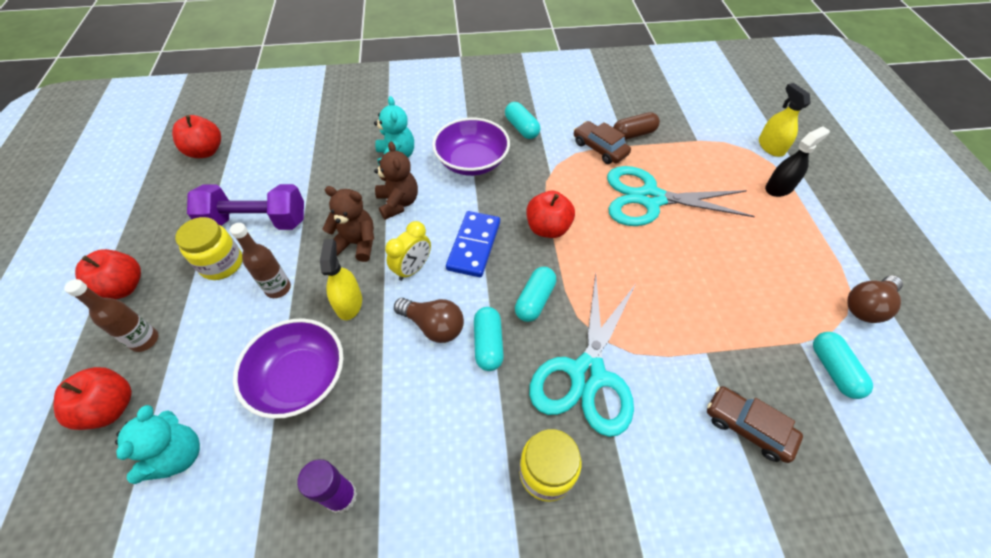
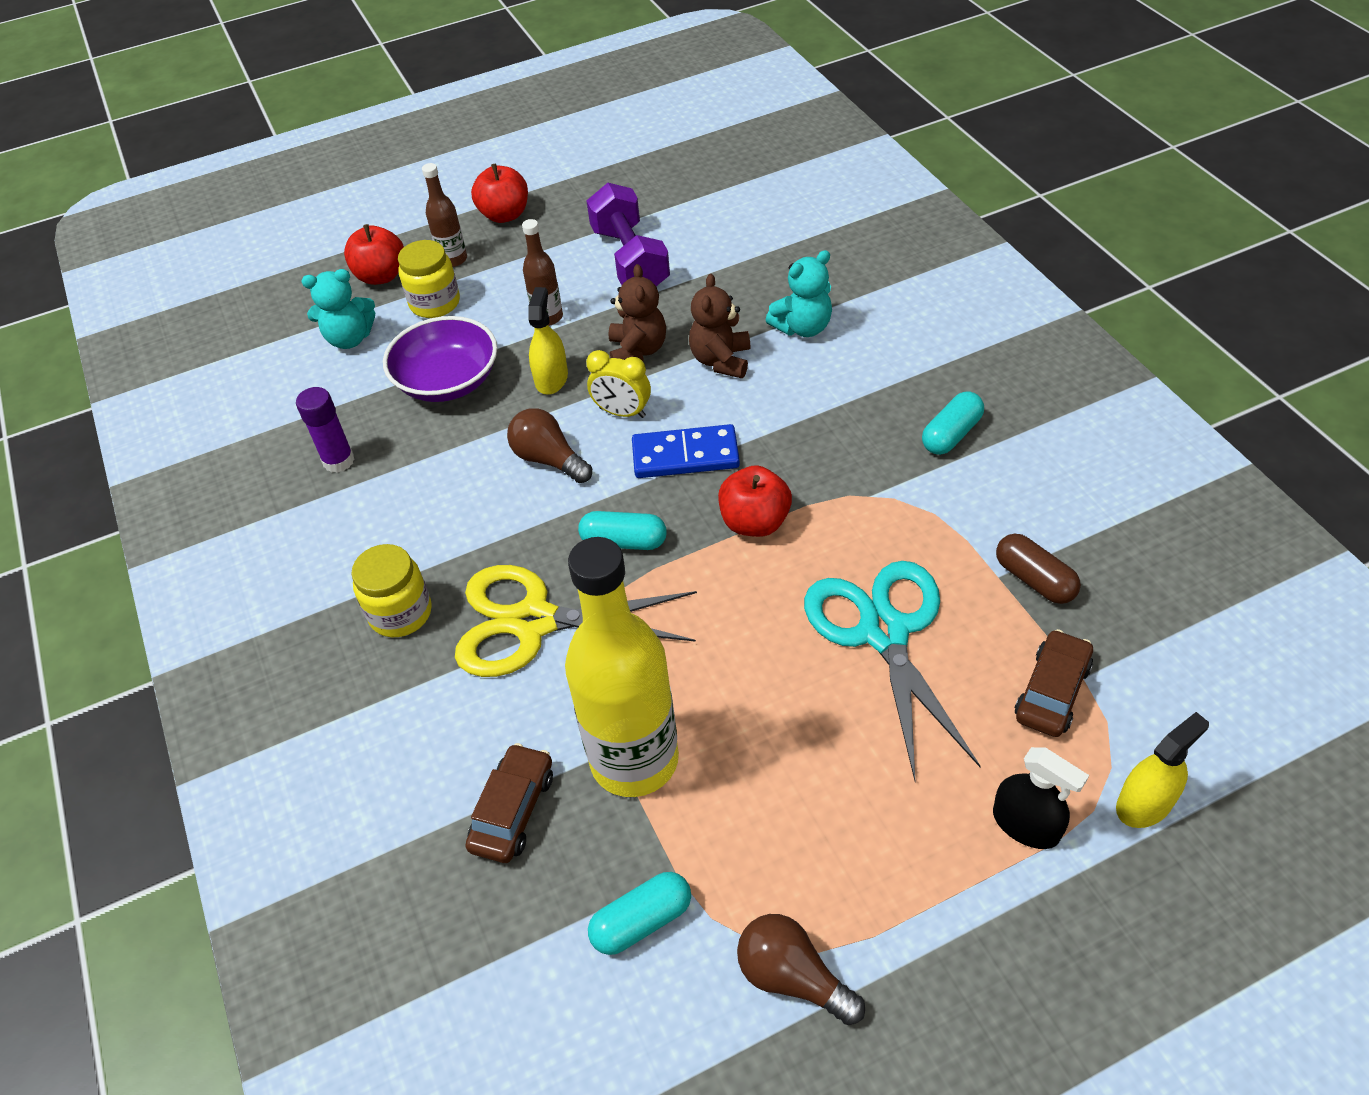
camera: 75 degrees right, 5 degrees down
(206, 151) = (714, 171): red apple -> none
(222, 264) = (561, 263): yellow jar -> yellow jar (435, 303)
(349, 303) = (551, 378): yellow spray bottle -> yellow spray bottle turned 60 degrees counterclockwise
(398, 203) = (721, 360): brown teddy bear -> brown teddy bear turned 135 degrees clockwise
(433, 326) = (549, 459): brown light bulb -> brown light bulb turned 120 degrees clockwise
(472, 161) = (840, 403): purple bowl -> none
(488, 344) = (542, 516): turquoise capsule -> none
(587, 374) = (534, 622): turquoise scissors -> yellow scissors
(600, 148) = (965, 542): brown car -> brown car (1052, 691)
(717, 342) = (634, 760): none -> yellow bottle

